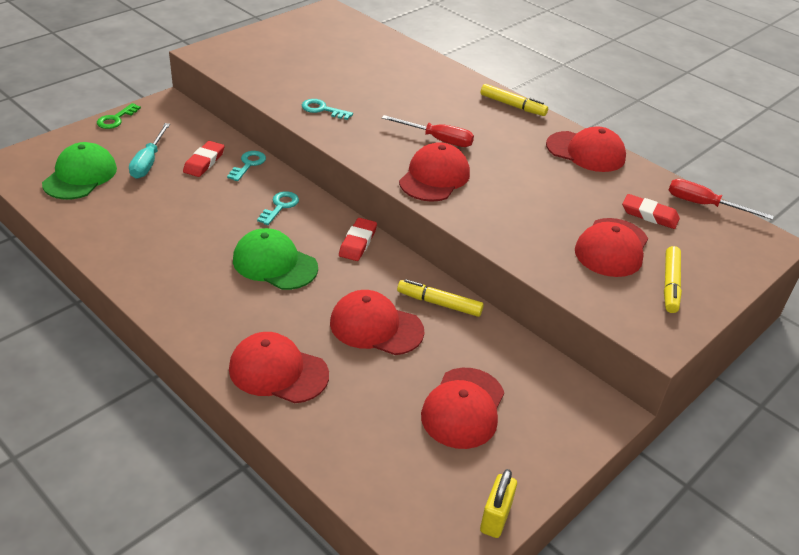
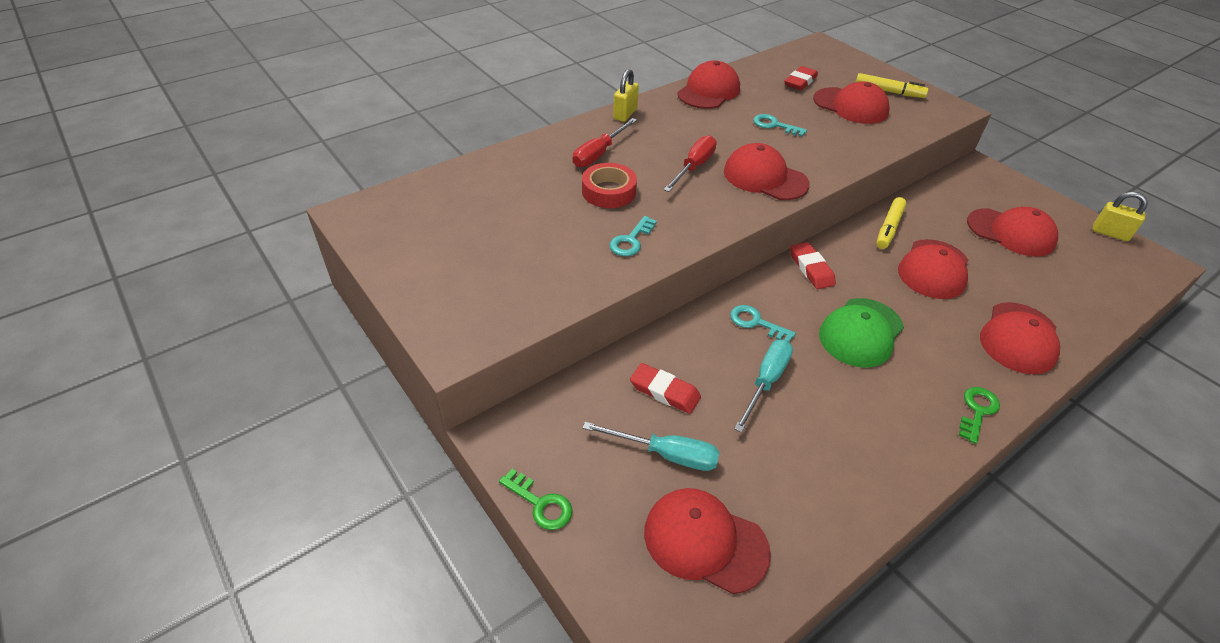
camera: 80 degrees left, 5 degrees up
(80, 176) = (705, 541): green cap -> red cap
(183, 321) = (977, 411): none -> green key
(214, 207) = (766, 382): none -> turquoise screwdriver
(248, 164) = (669, 347): turquoise key -> turquoise key (774, 125)
(357, 242) = (811, 269): red eraser -> red eraser turned 45 degrees clockwise
(385, 99) = (608, 191): none -> red tape
(512, 105) = (625, 114): yellow marker -> yellow padlock
(704, 205) = (780, 57): red screwdriver -> red screwdriver (599, 153)

